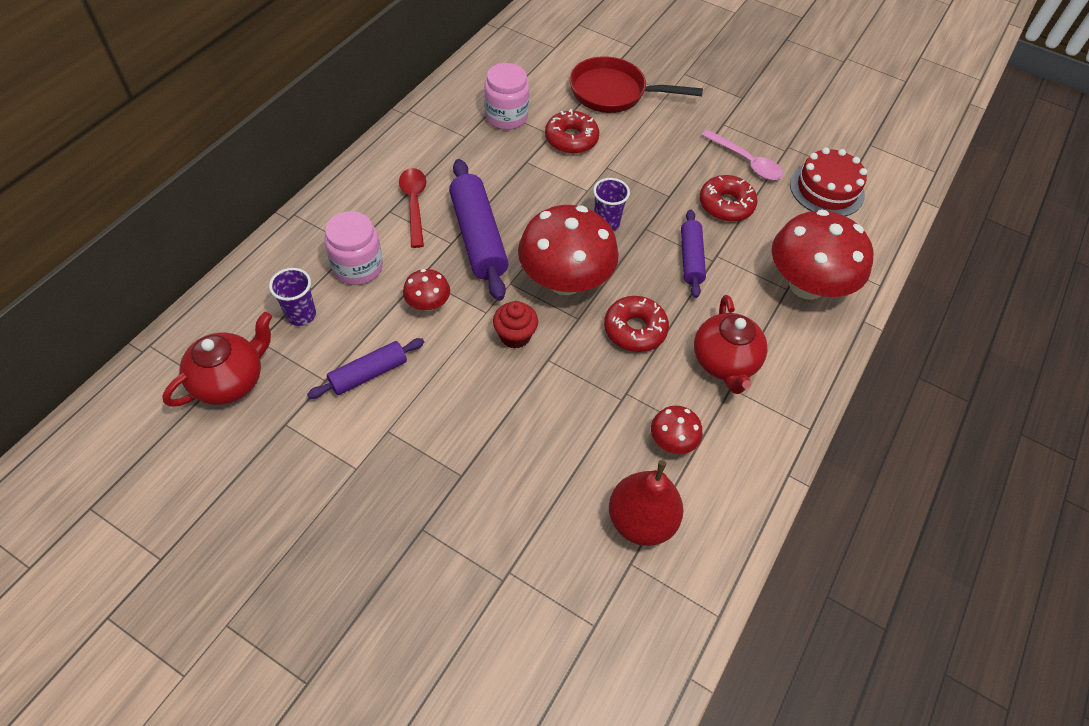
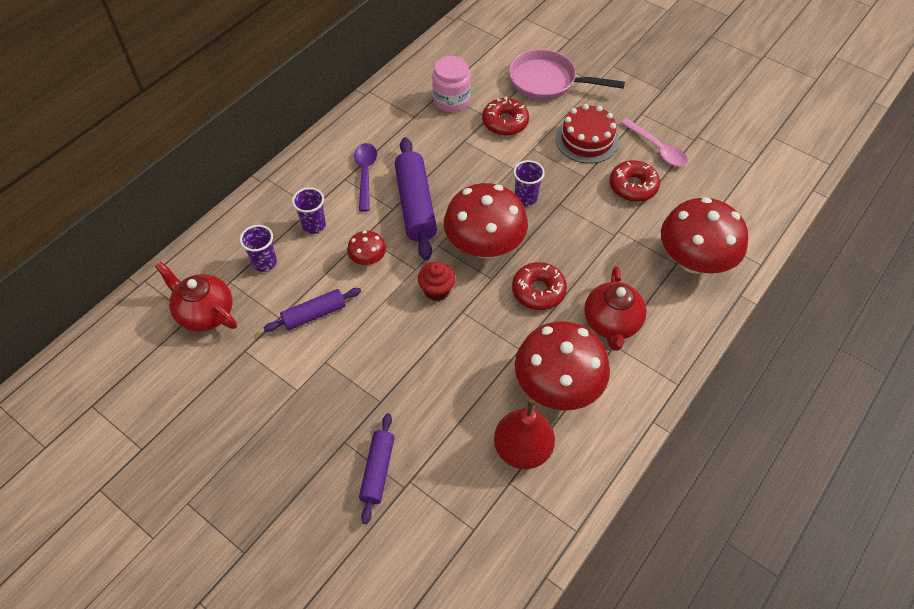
camera: 10 degrees right, 0 degrees up
(230, 381) = (205, 313): red teapot -> red teapot turned 105 degrees counterclockwise
(358, 267) = (314, 225): pink jar -> purple cup
(414, 204) = (365, 174): red spoon -> purple spoon
(613, 93) = (547, 82): red pan -> pink pan
(672, 441) = (557, 386): red mushroom -> red mushroom, size x2.15
(691, 259) = (595, 232): purple rolling pin -> purple rolling pin (378, 470)
(826, 189) = (726, 176): red cake -> red cake (587, 139)

